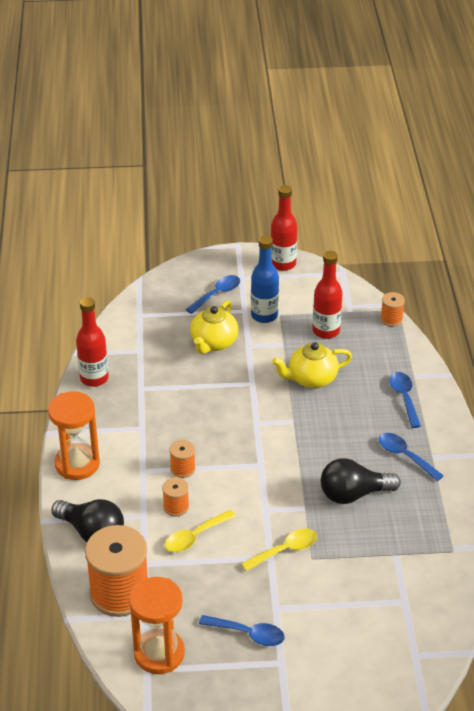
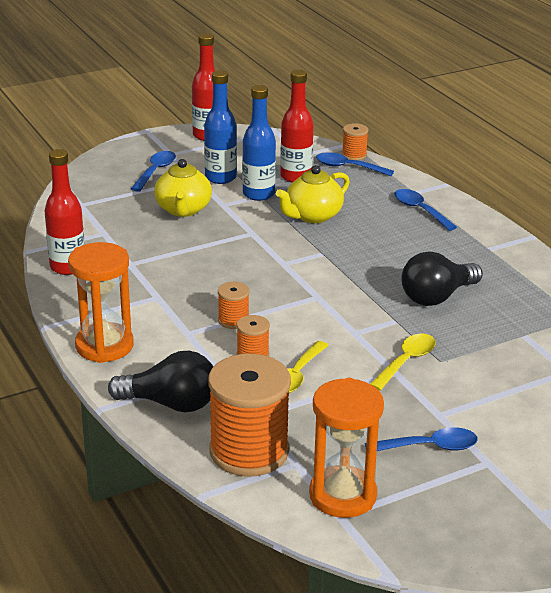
camera: 25 degrees left, 10 degrees down
(283, 342) = (258, 194): none -> blue bottle
(405, 456) = (461, 254): blue spoon -> blue spoon (348, 167)

